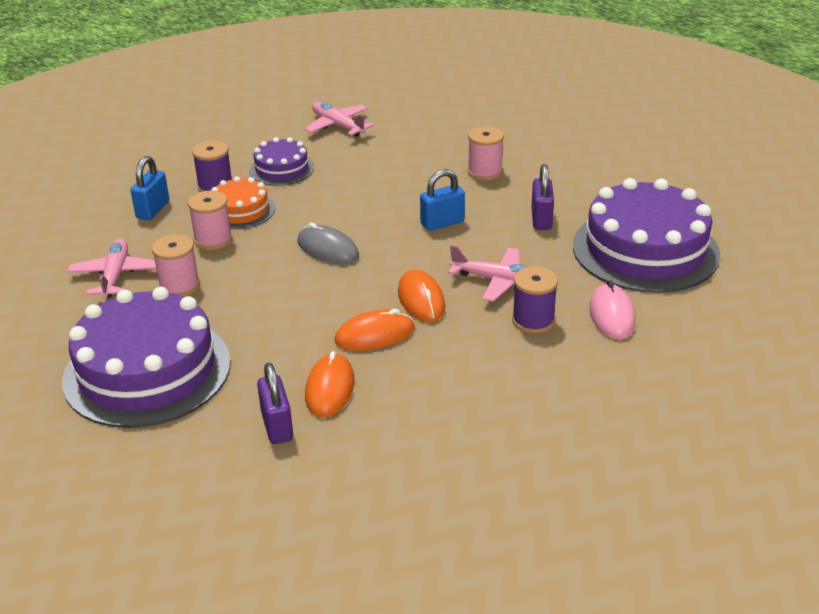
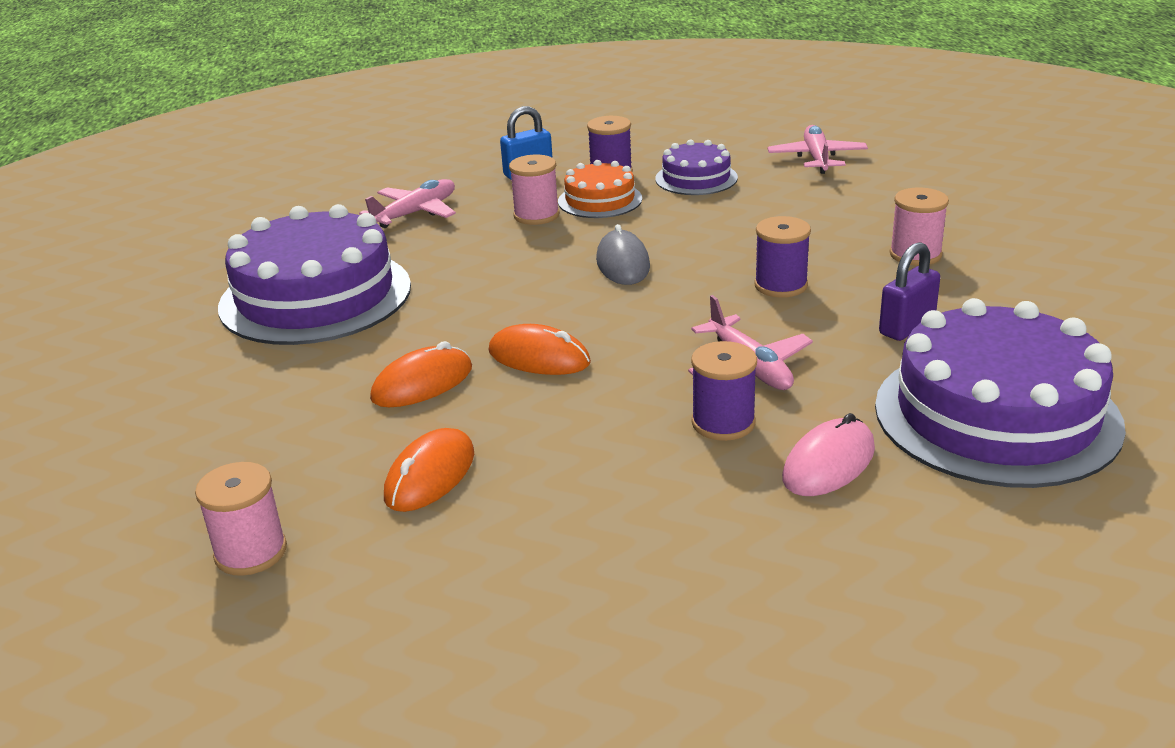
camera: 45 degrees right, 5 degrees down
(179, 286) = (448, 241): pink spool -> pink spool (251, 552)
(277, 426) = (330, 391): purple padlock -> none
(421, 299) = (637, 347): orange mouse -> orange mouse (430, 475)
(442, 223) = (781, 285): blue padlock -> purple spool

